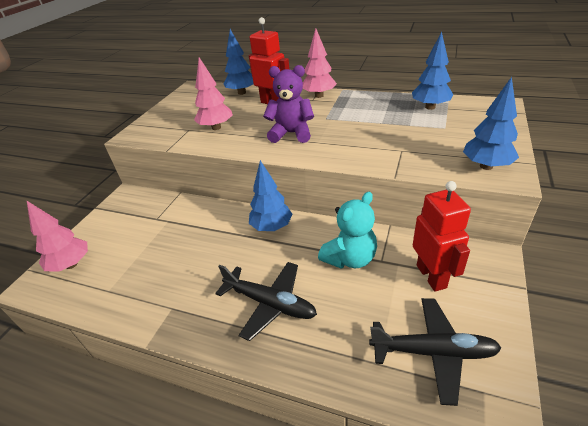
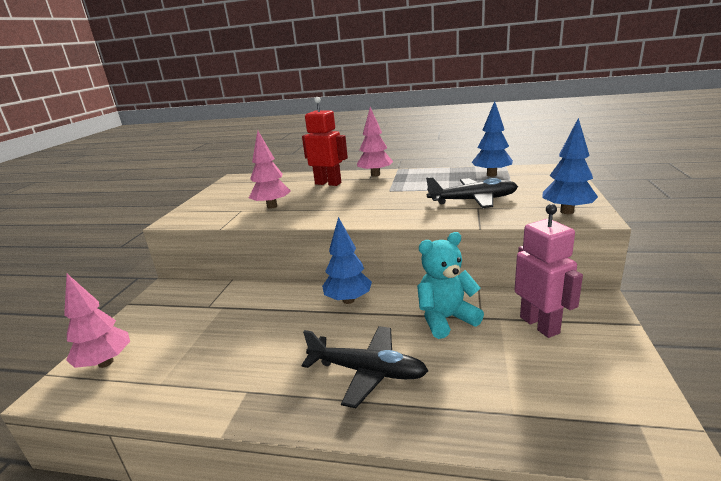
camera: 10 degrees left, 15 degrees down
(242, 93) = (291, 178): blue tree -> none
(291, 133) = (357, 204): purple teddy bear -> none
(350, 258) = (445, 319): turquoise teddy bear -> turquoise teddy bear turned 150 degrees counterclockwise
(431, 276) = (539, 325): red robot -> pink robot
(433, 352) = (568, 394): black plane -> black plane (473, 200)

